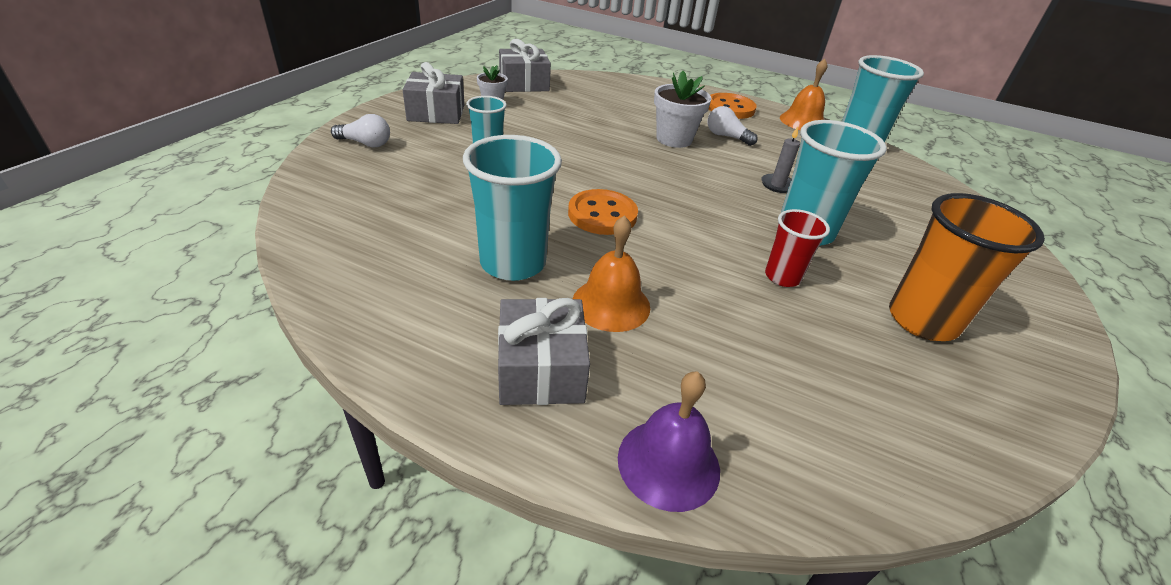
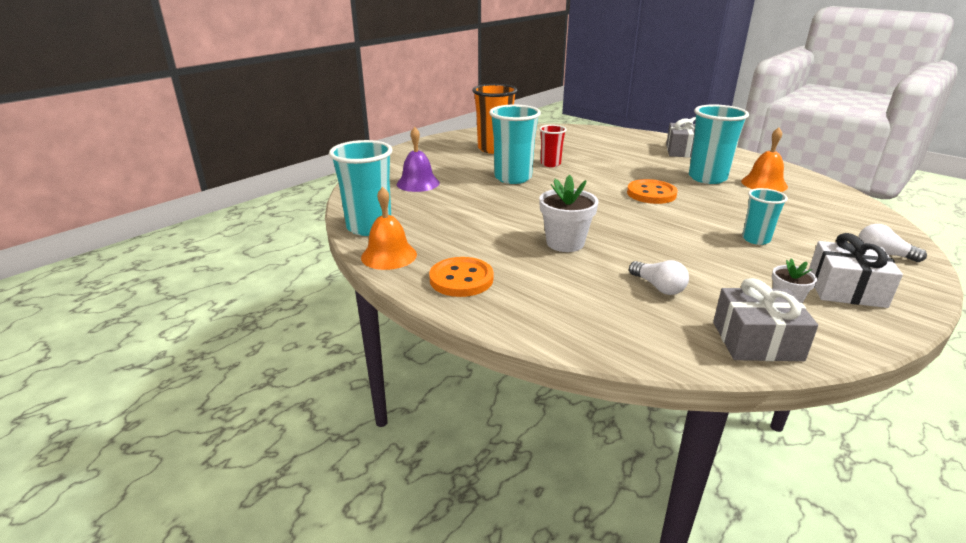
camera: 160 degrees left, 10 degrees down
(436, 113) = (846, 289): grey gift -> white gift
(611, 304) = (651, 163): orange bell -> orange bell (764, 184)
(668, 463) = (637, 135): purple bell -> purple bell (418, 183)
(726, 136) = (504, 243): white light bulb -> white light bulb (658, 287)
(777, 185) = (500, 201): grey candle -> none

